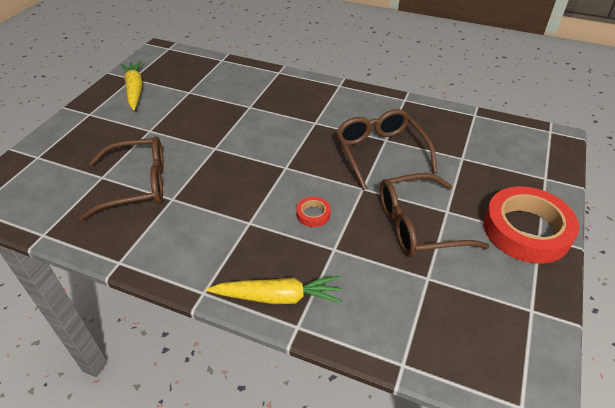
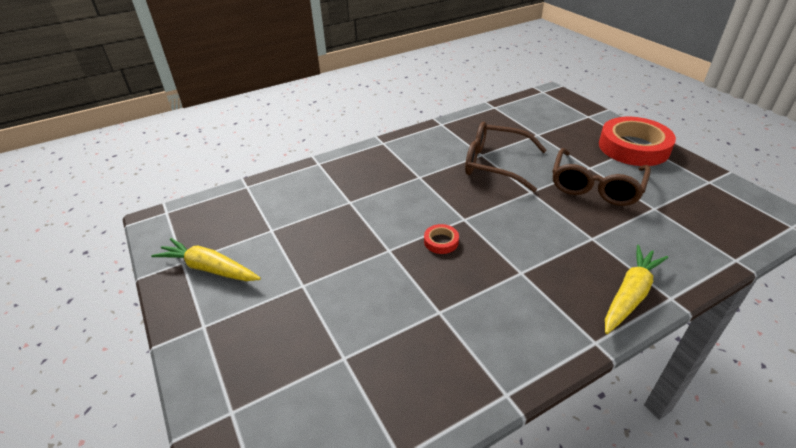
camera: 50 degrees left, 5 degrees down
(137, 185) = (390, 331): brown glasses -> none
(313, 214) = (541, 230): red tape -> red tape (441, 241)

